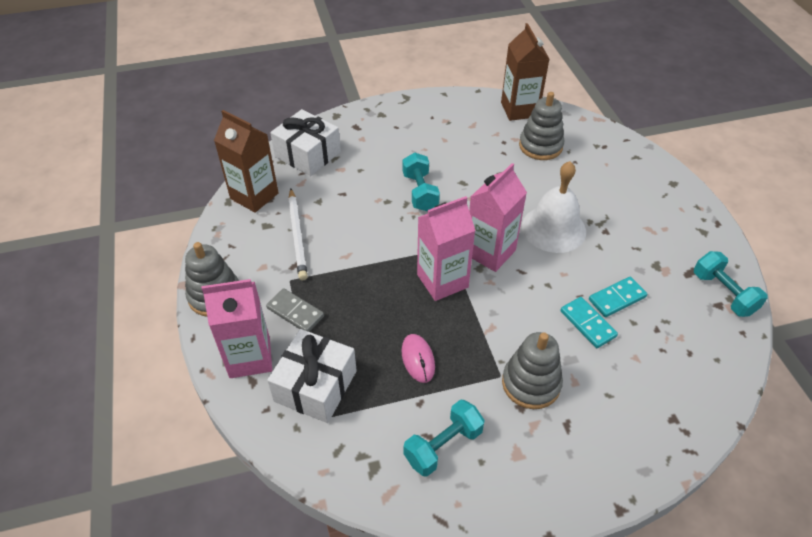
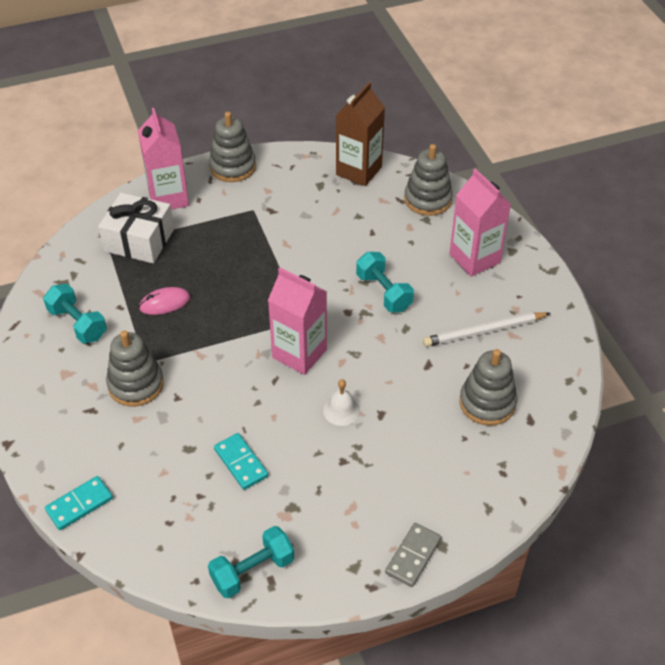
camera: 85 degrees right, 0 degrees up
(295, 312) = (216, 218): grey domino -> grey domino (413, 556)
(297, 235) = (309, 207): white pencil -> white pencil (484, 331)
(308, 154) = (428, 199): white gift -> grey stacking toy
(420, 192) = (383, 292): turquoise dumbbell -> turquoise dumbbell turned 75 degrees clockwise
(442, 281) = (257, 316): pink carton -> pink carton (474, 258)
(519, 109) = (558, 382): brown carton -> none
(553, 228) = (341, 410): white bell -> white bell, size x0.50
(588, 324) = (206, 434): turquoise domino -> turquoise domino (79, 504)

